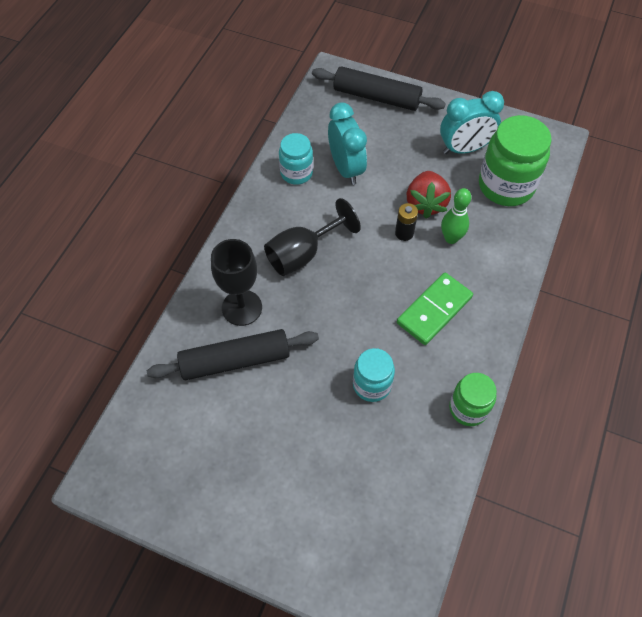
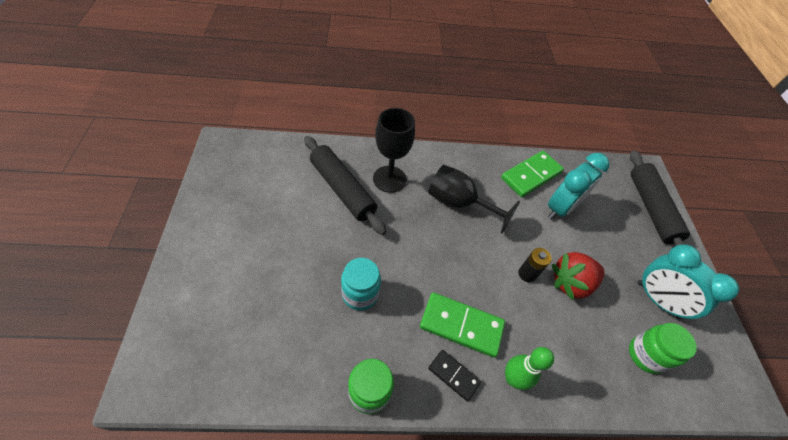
camera: 60 degrees right, 5 degrees down
(296, 173) = (531, 175): turquoise jar -> green domino
(451, 238) = (548, 318): green bowling pin -> green bowling pin (513, 378)
(476, 336) = (453, 375): none -> black domino
(506, 186) = (646, 355): green jar -> green jar, size x0.58

